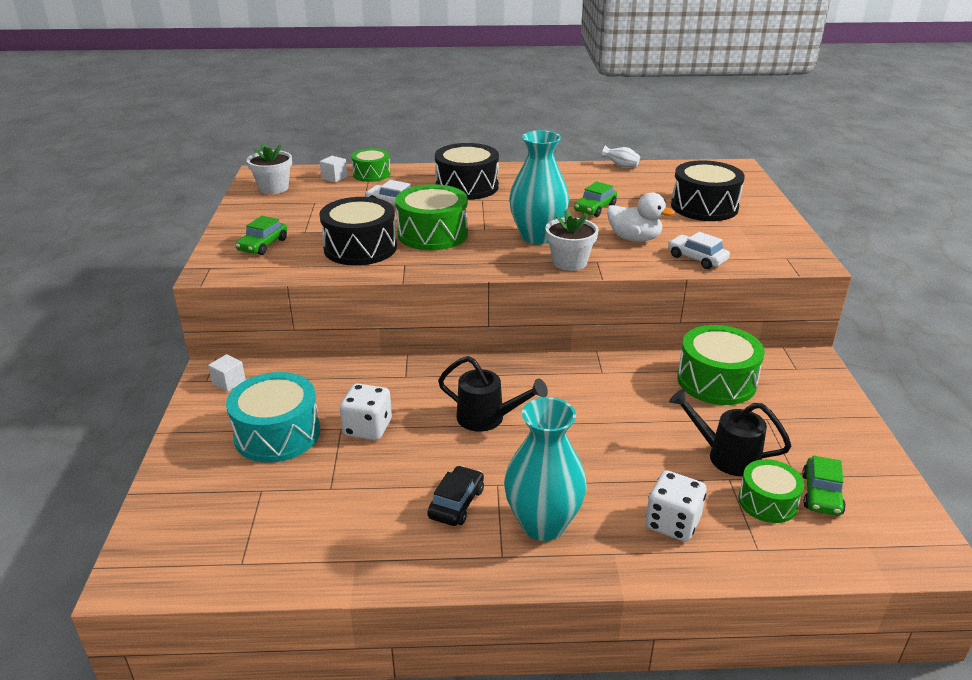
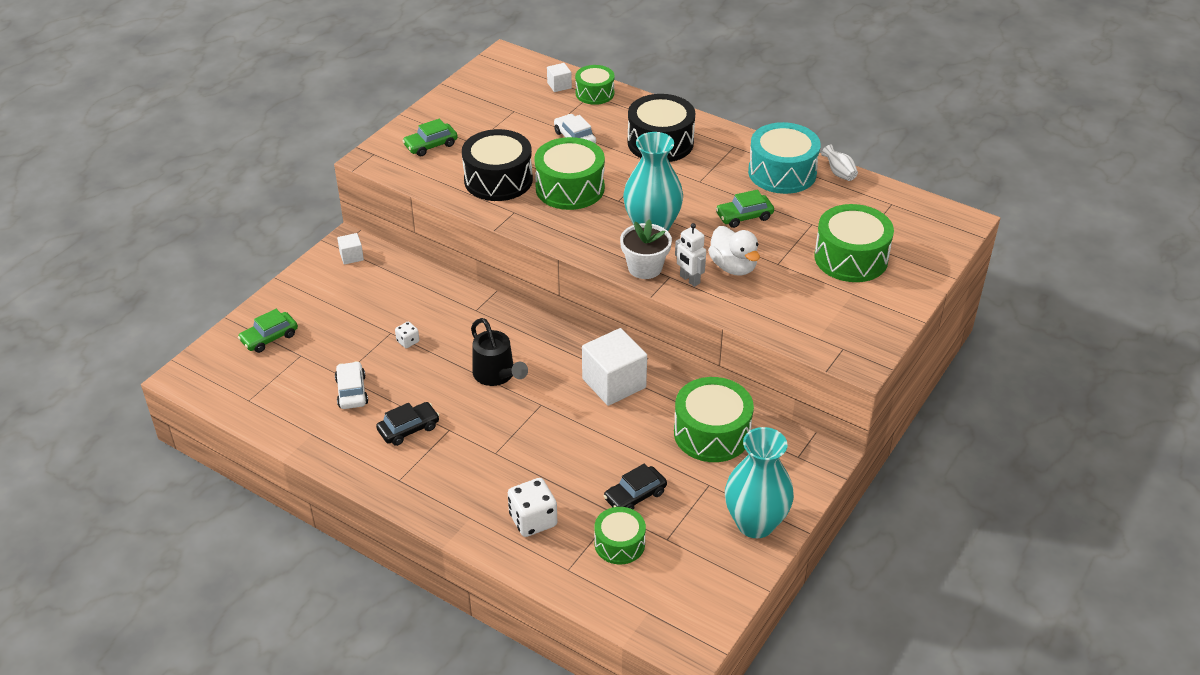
camera: 35 degrees right, 10 degrees up
(273, 188) = (498, 80): white flower pot -> none
(277, 434) = (346, 316): turquoise drum -> turquoise drum (782, 172)
(367, 428) = (408, 341): white dice -> white dice, size x0.52
(543, 524) = (447, 473): turquoise vase -> turquoise vase (755, 523)
(595, 380) = (614, 383): none -> white cube
(615, 257) = (689, 279): none -> white robot
(697, 258) = (759, 312): white car -> white car (351, 391)
(704, 207) = (851, 258): black drum -> green drum
(726, 456) = (635, 496): black watering can -> black car
(821, 494) = (667, 561): green car -> green car (269, 338)

